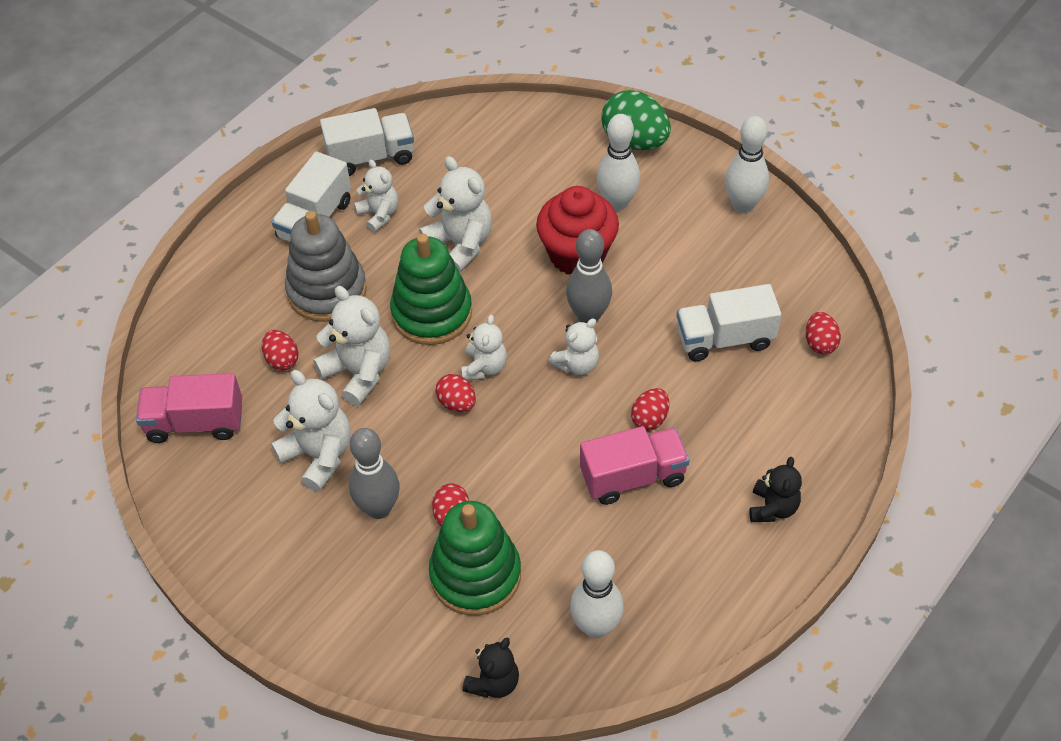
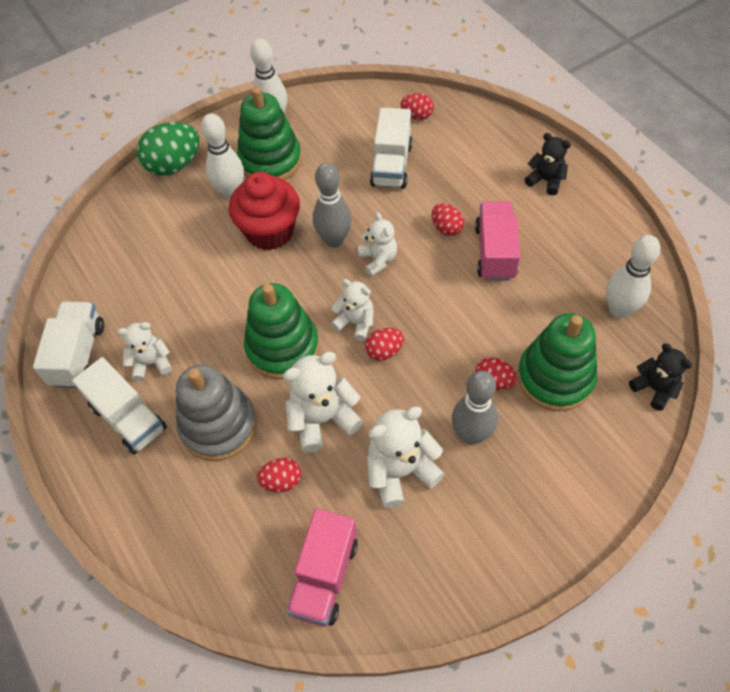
camera: 70 degrees left, 5 degrees up
(460, 244) = (218, 308): white teddy bear -> none
(679, 222) = (270, 161): none -> green stacking toy

